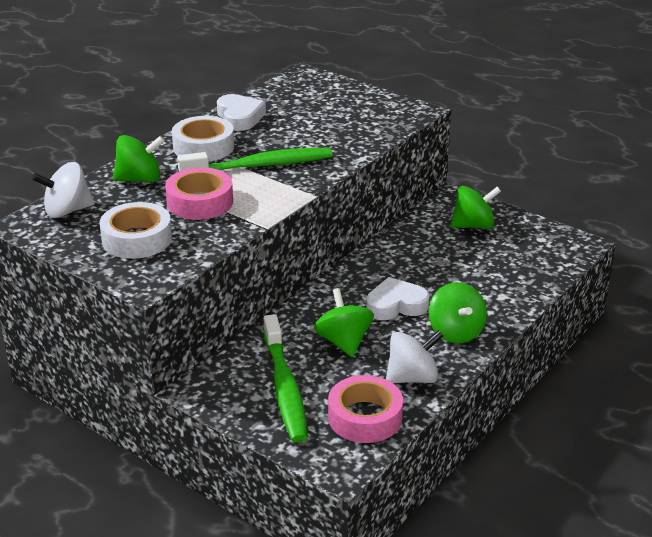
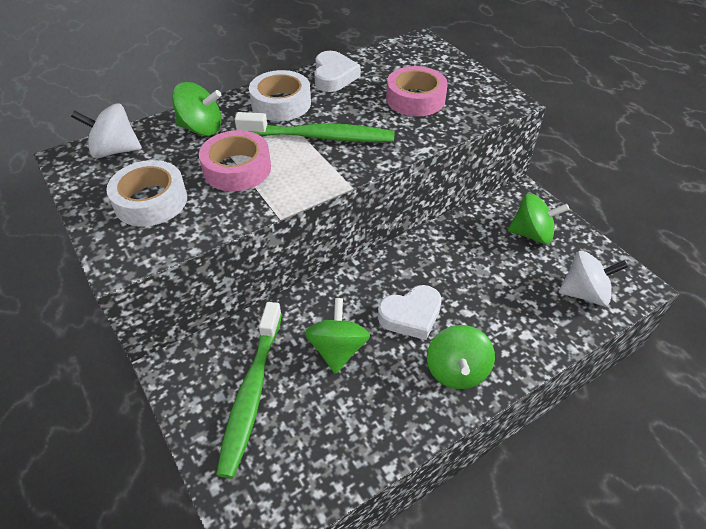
camera: 20 degrees right, 15 degrees up
(365, 417) = (309, 464): pink tape -> pink tape (415, 99)
(396, 305) = (411, 315): white heart -> white heart turned 150 degrees clockwise
(412, 377) = (384, 422): white spinning top -> white spinning top (584, 293)

